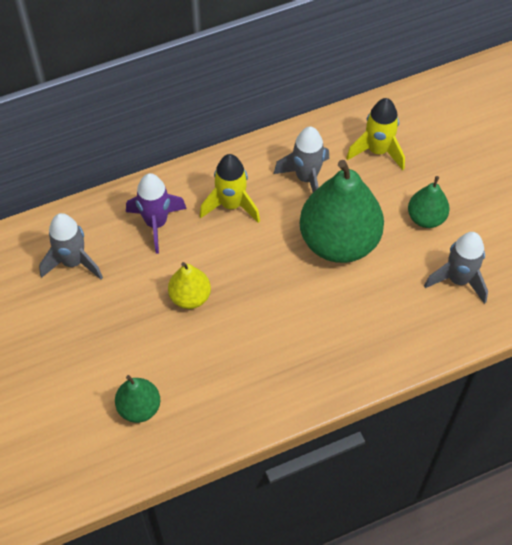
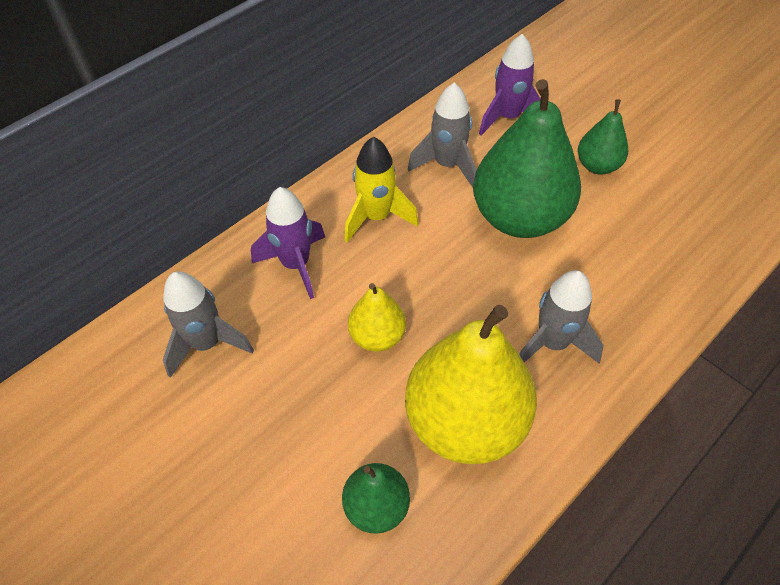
camera: 20 degrees left, 5 degrees down
(221, 376) = (465, 422): none -> yellow pear
(377, 151) = (508, 118): yellow rocket -> purple rocket
(458, 280) = (671, 216): grey rocket -> grey rocket (552, 343)

